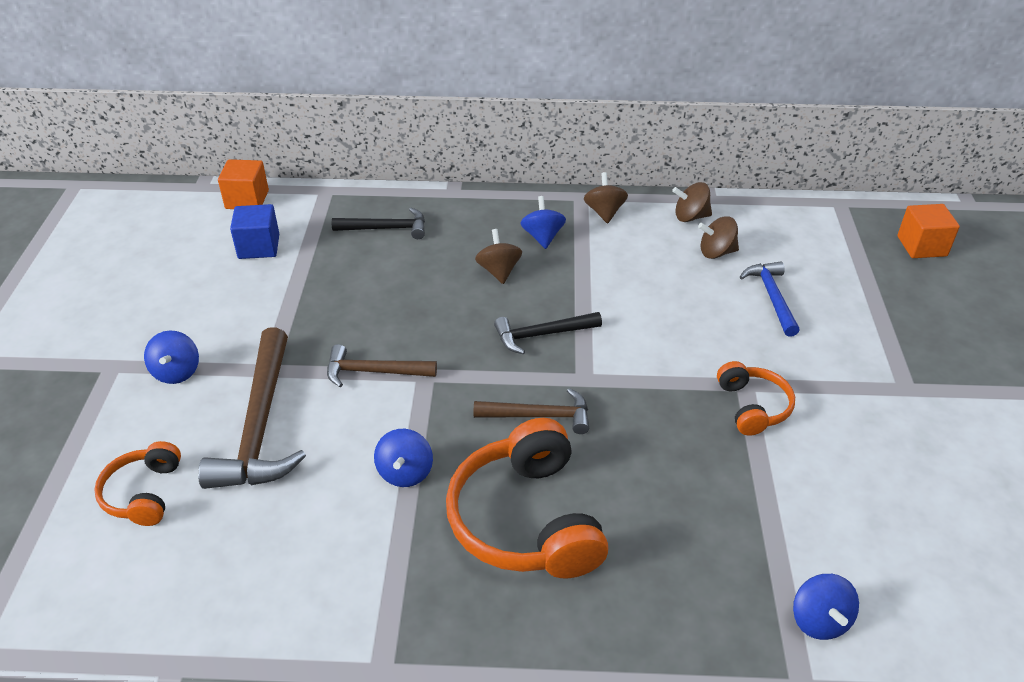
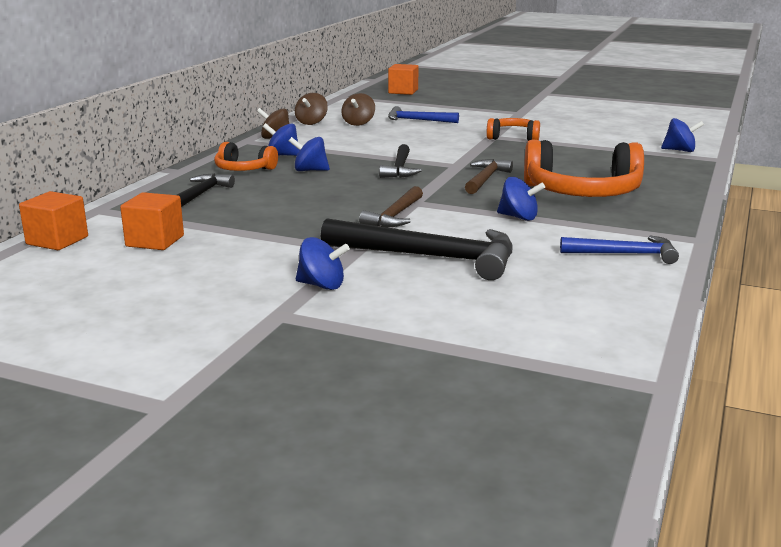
camera: 70 degrees left, 20 degrees down
(143, 493) = (487, 306): orange headphones -> orange headphones (243, 169)
(259, 247) = (155, 241): blue cube -> orange cube
(260, 426) = (430, 257): brown hammer -> black hammer
(307, 590) = (625, 254): none -> blue hammer
(499, 271) = (310, 170): brown spinning top -> blue spinning top

